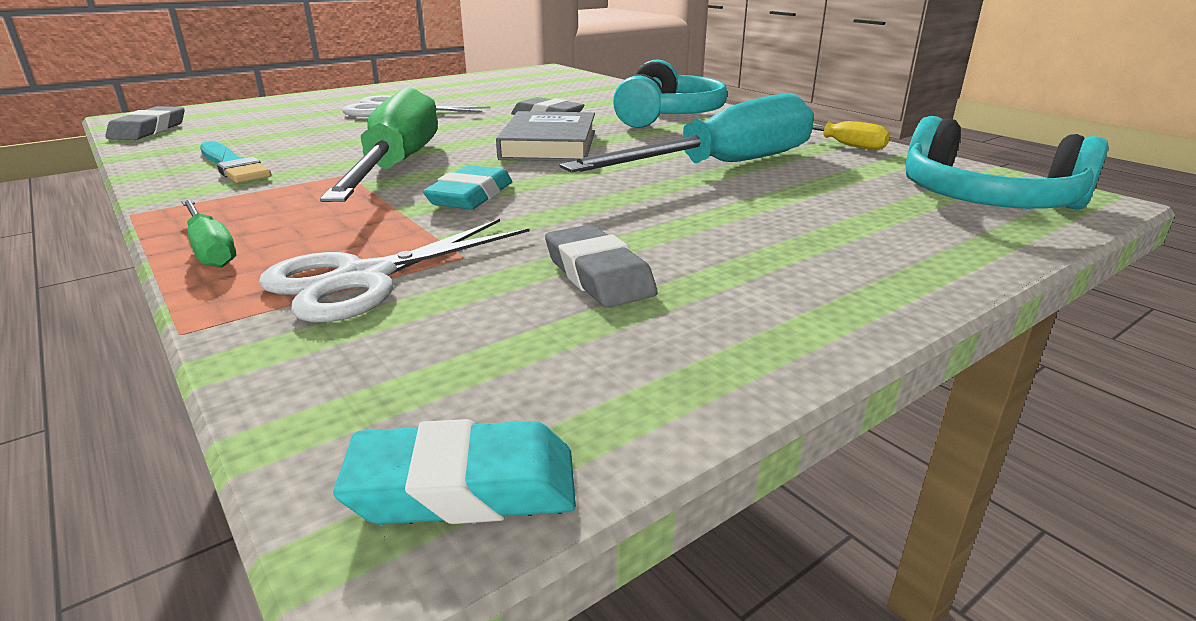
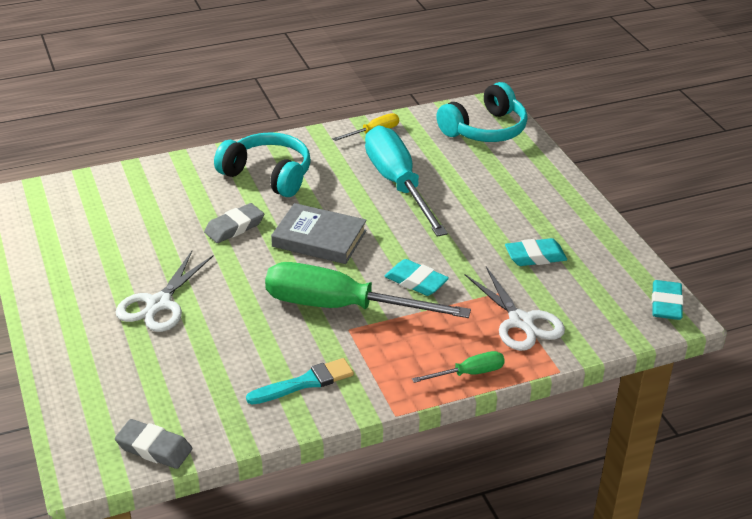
camera: 75 degrees left, 10 degrees up
(598, 275) = (535, 256): grey eraser -> turquoise eraser

